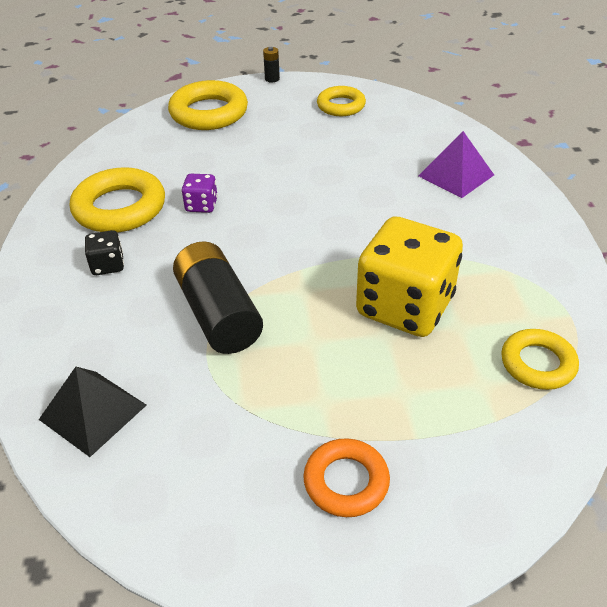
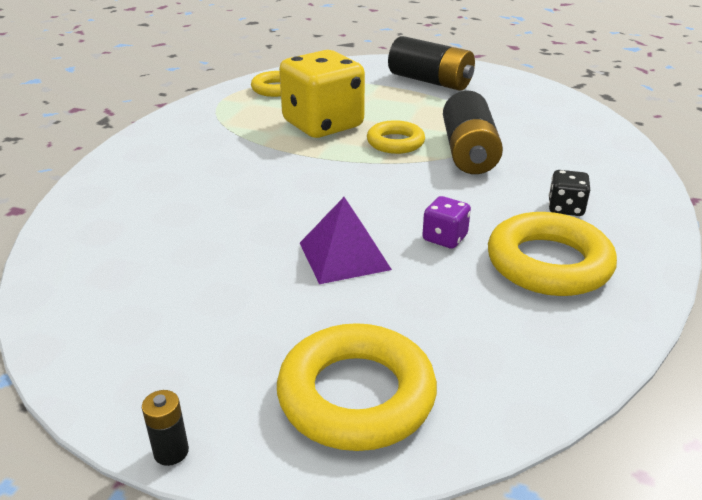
camera: 155 degrees left, 10 degrees down
(92, 412) = (578, 129): black pyramid -> none
(341, 106) = (136, 329): yellow ring -> yellow ring (395, 142)
(346, 481) = (430, 81): orange ring -> black battery
(456, 175) = (147, 191): purple pyramid -> purple pyramid (344, 256)

